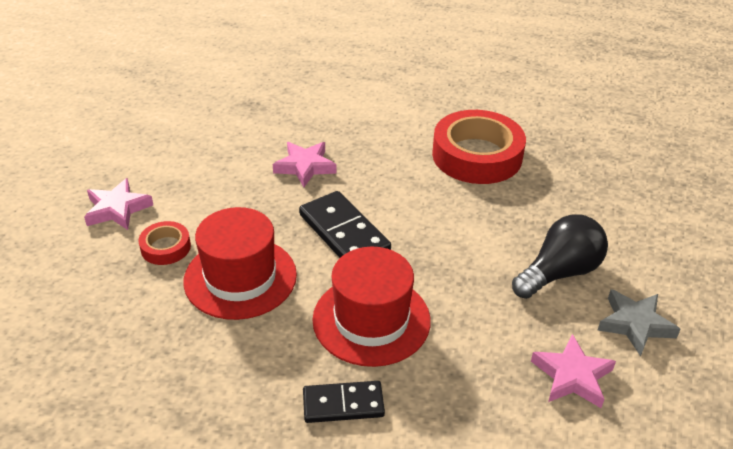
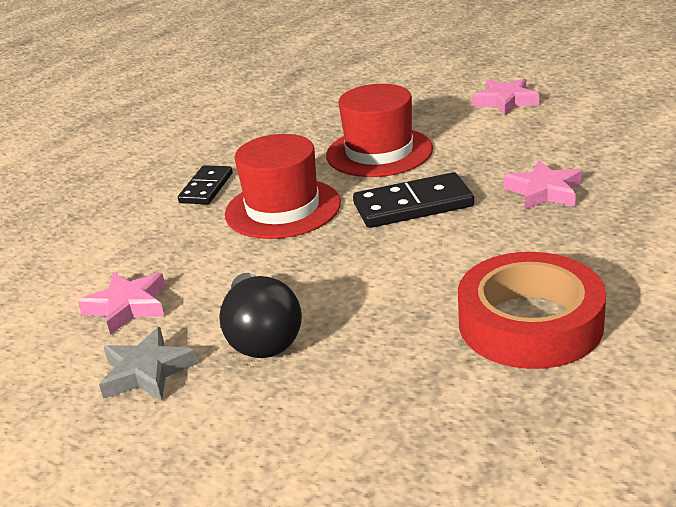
camera: 115 degrees right, 10 degrees down
(165, 247) = (439, 122): red tape -> none

